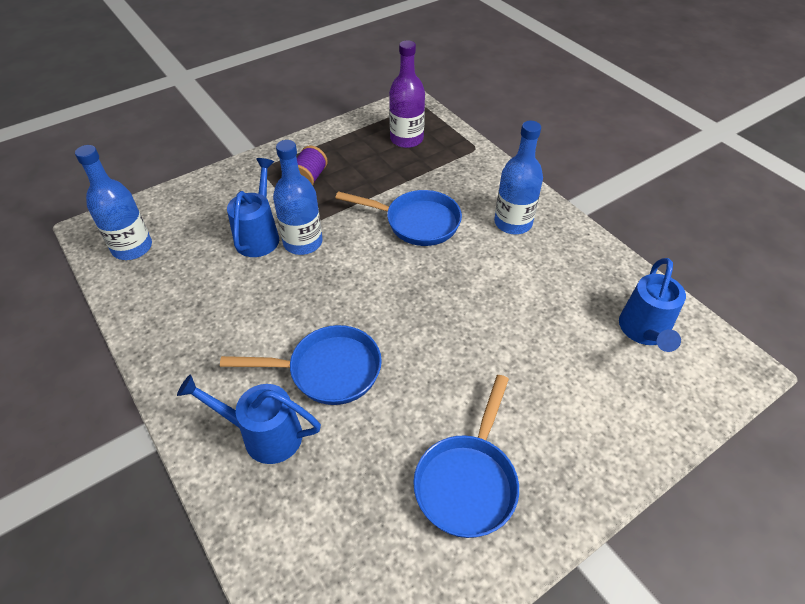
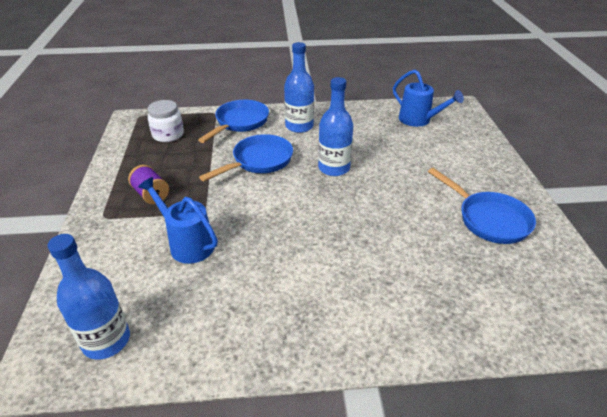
camera: 60 degrees left, 10 degrees down
(263, 434) = (403, 306): blue watering can -> none
(303, 242) = (222, 221): blue bottle -> blue bottle (334, 168)
(328, 370) = (364, 250): blue pan -> blue pan (240, 123)
(406, 139) = (168, 135): purple bottle -> white jar

